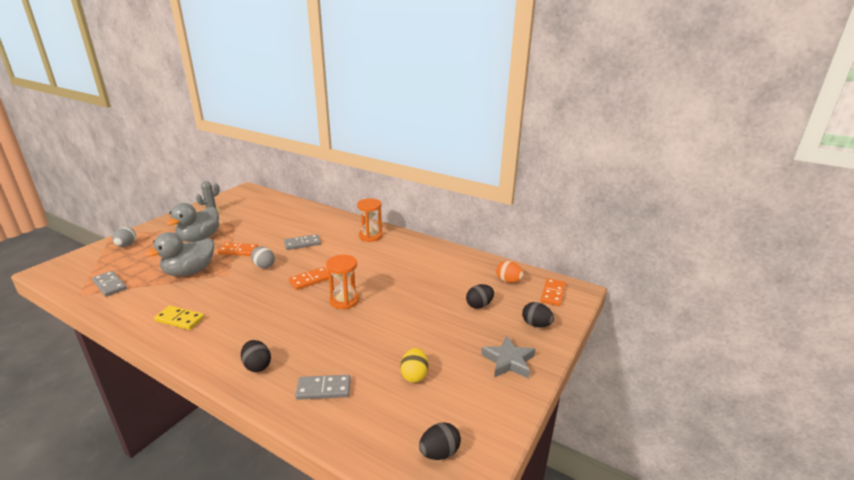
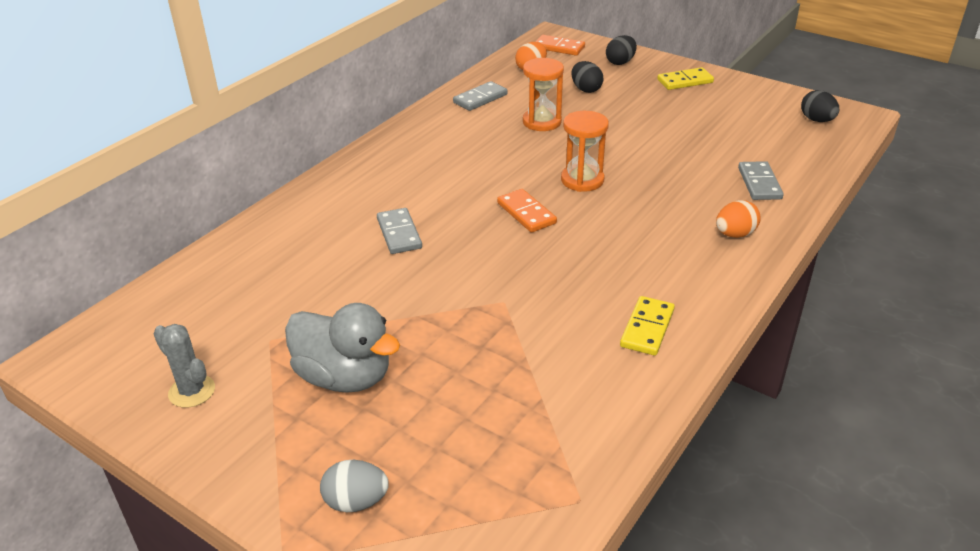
camera: 85 degrees left, 10 degrees up
(109, 285) = (542, 462): grey domino -> grey domino (480, 98)
(189, 272) = (493, 355): grey duck -> none
(238, 251) = (415, 307): orange domino -> none
(257, 366) = (734, 234): black egg -> orange egg
(264, 266) = (477, 266): grey egg -> none
(370, 236) = (385, 166): orange hourglass -> orange hourglass (542, 122)
(414, 375) = (720, 130): yellow egg -> none
(508, 361) = (685, 81): grey star -> yellow domino

